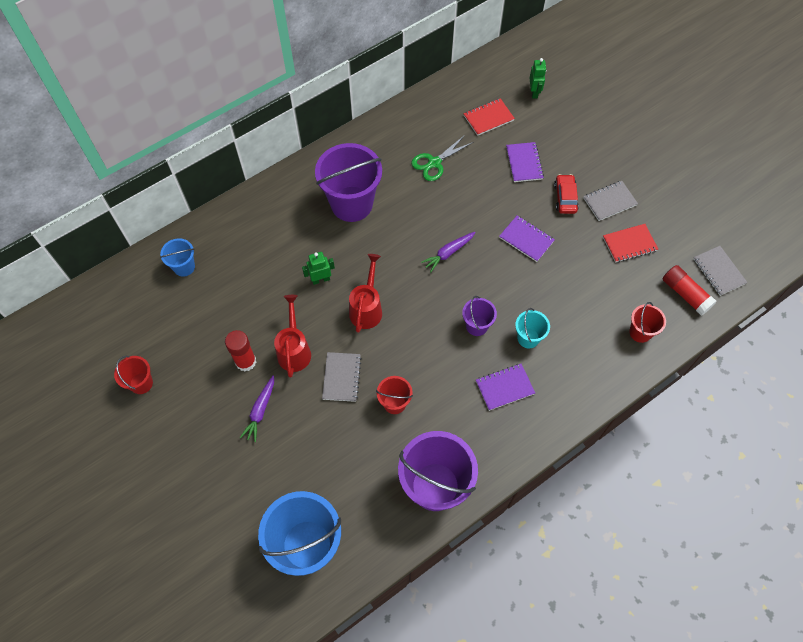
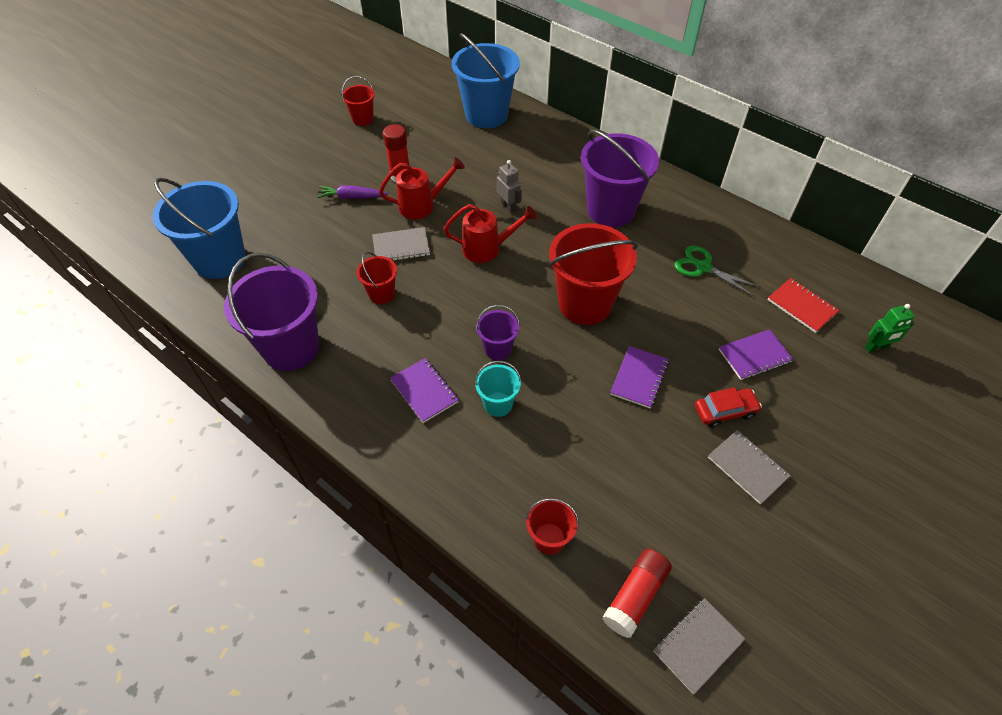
camera: 75 degrees right, 10 degrees down
(184, 267) = (486, 115): blue bucket -> blue bucket, size x2.04
(320, 279) = (508, 206): green robot -> grey robot
(448, 253) = (585, 304): purple carrot -> red bucket
(629, 244) = (688, 504): red notebook -> none

